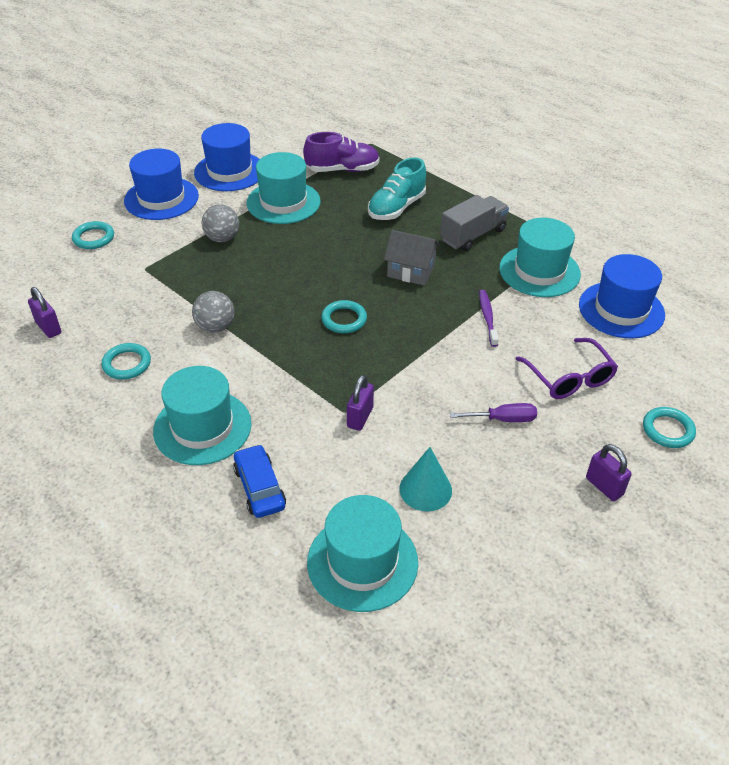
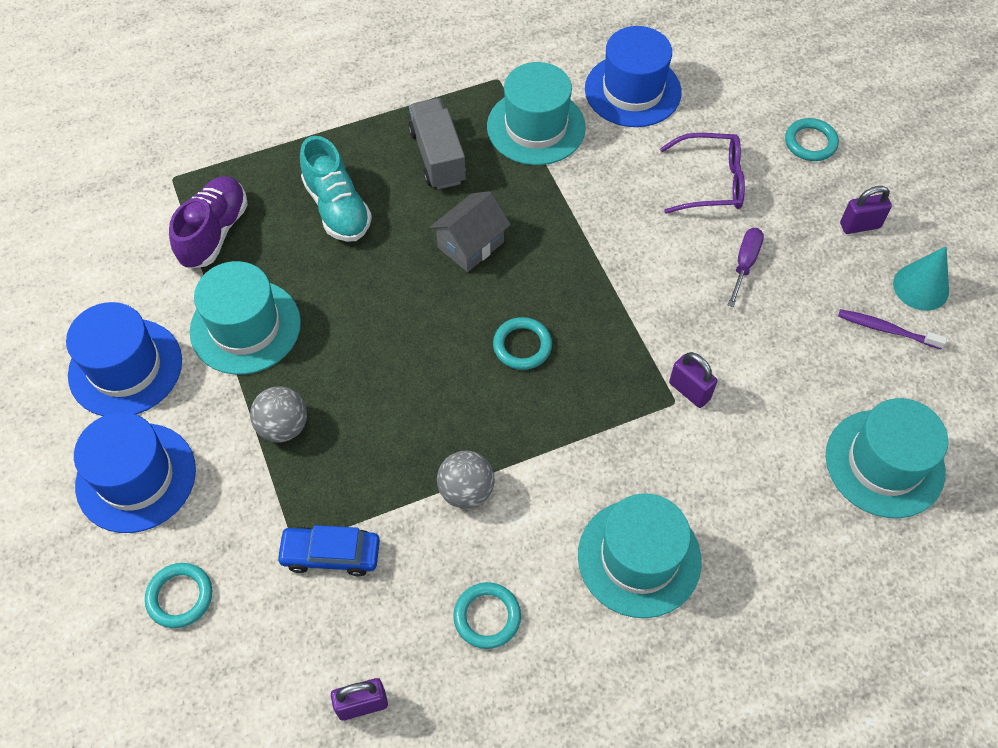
camera: 65 degrees left, 15 degrees up
(260, 487) = (754, 525): blue car -> blue car (331, 554)
(425, 489) = (812, 371): turquoise cone -> turquoise cone (921, 287)
(487, 317) = (587, 208): purple toothbrush -> purple toothbrush (886, 329)

